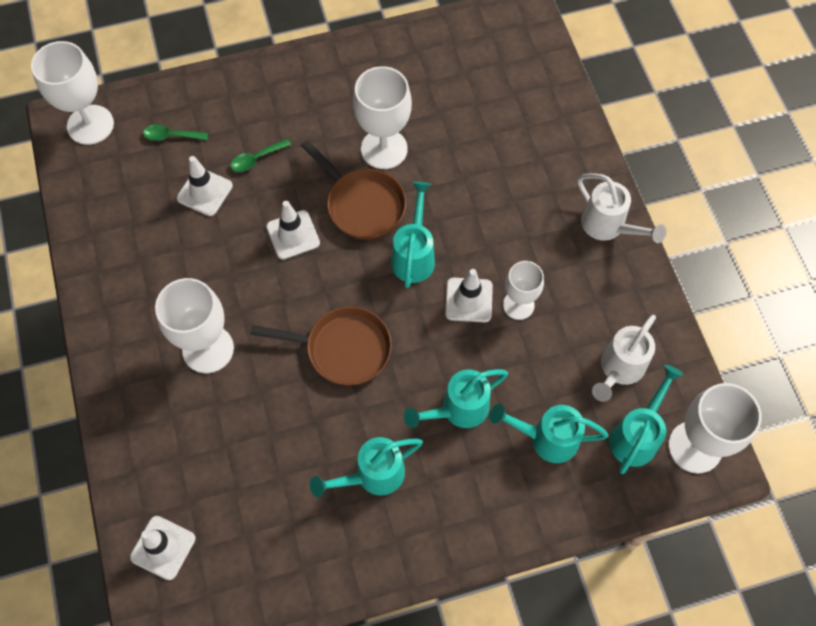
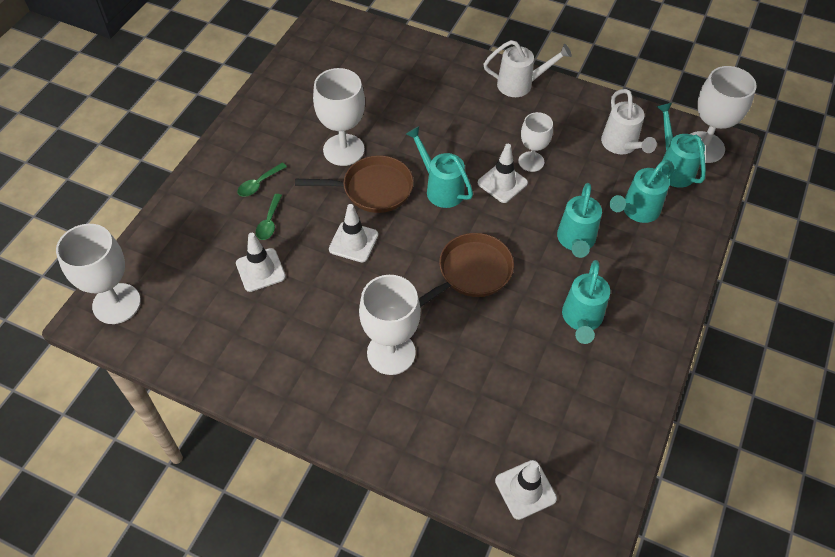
camera: 50 degrees left, 10 degrees down
(171, 136) = (189, 259): green spoon -> green spoon (259, 184)

